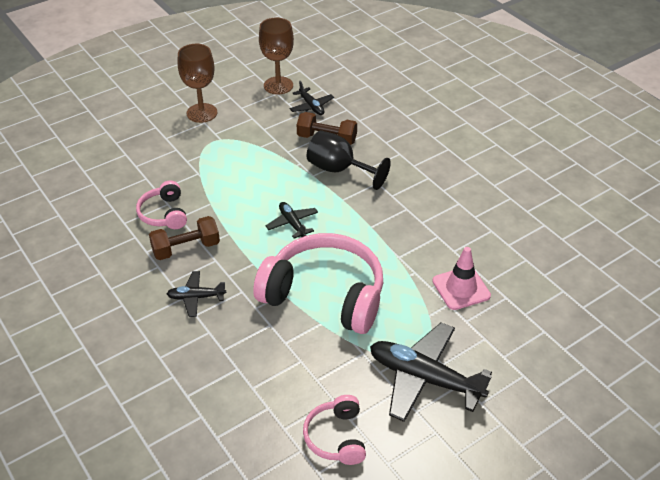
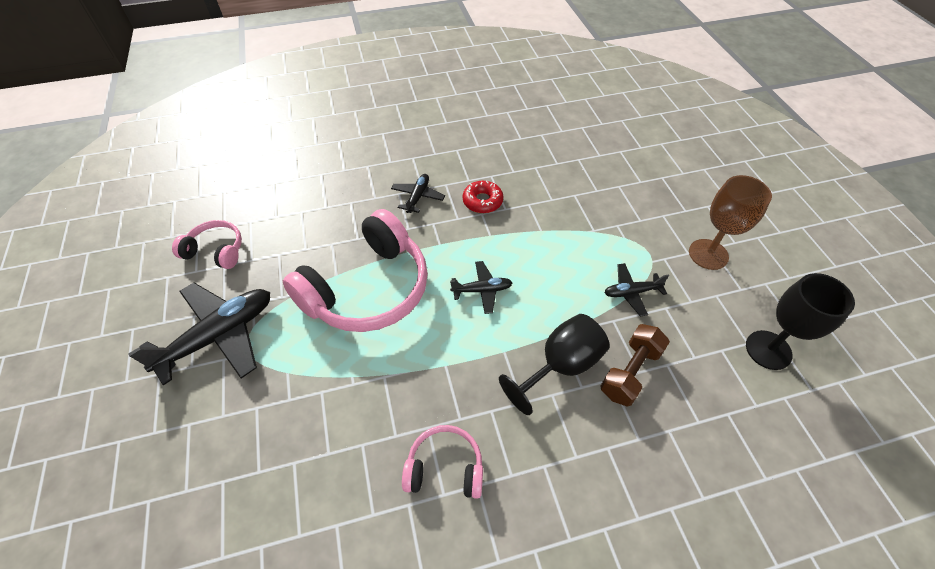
camera: 110 degrees right, 10 degrees up
(164, 214) = (537, 194): pink headphones -> pink headphones (445, 467)
(186, 248) = (482, 201): brown dumbbell -> red donut
(278, 85) = (768, 350): brown goblet -> black goblet
(311, 106) = (711, 376): black plane -> black plane (631, 292)
(461, 288) = (301, 423): pink traffic cone -> none

